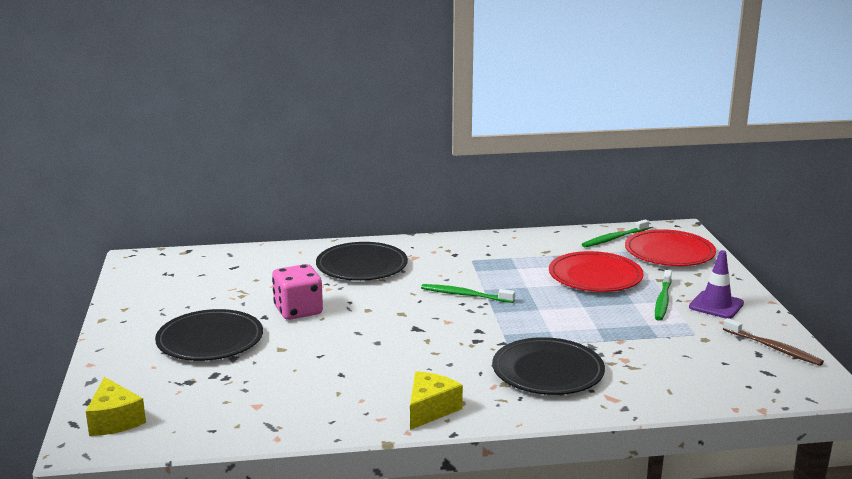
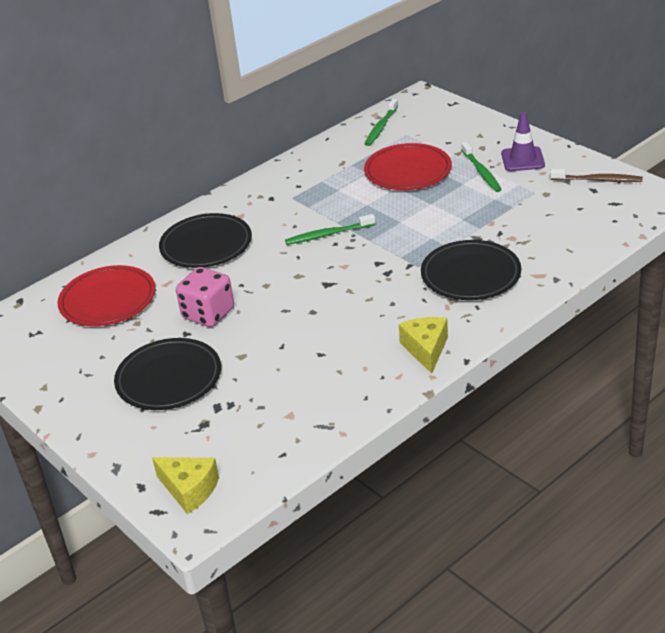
camera: 30 degrees left, 15 degrees up
(669, 252) = (437, 123): red plate -> red plate (108, 300)

